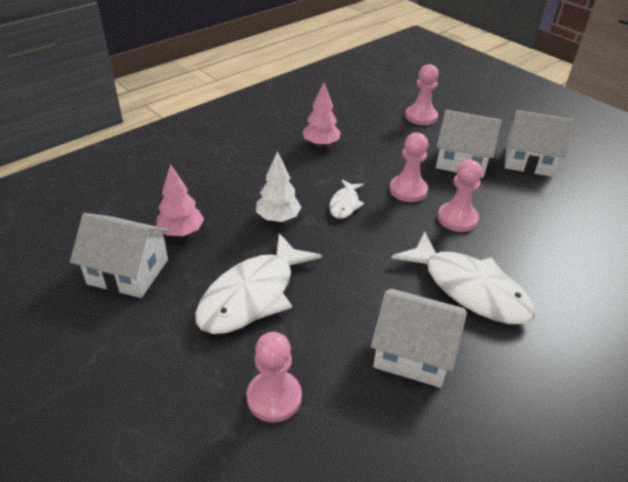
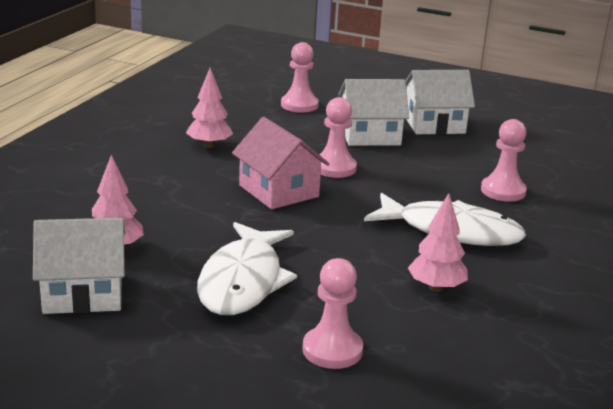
camera: 25 degrees left, 15 degrees down
(278, 218) = (216, 215): white tree -> none
(345, 204) = (278, 191): white fish -> pink house
(413, 353) = (436, 288): white house -> pink tree
(457, 218) = (400, 181): pink pawn -> pink pawn (503, 191)

